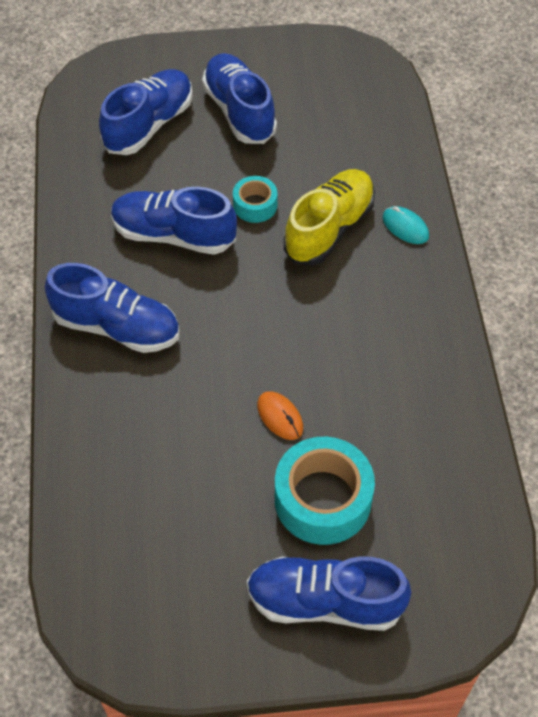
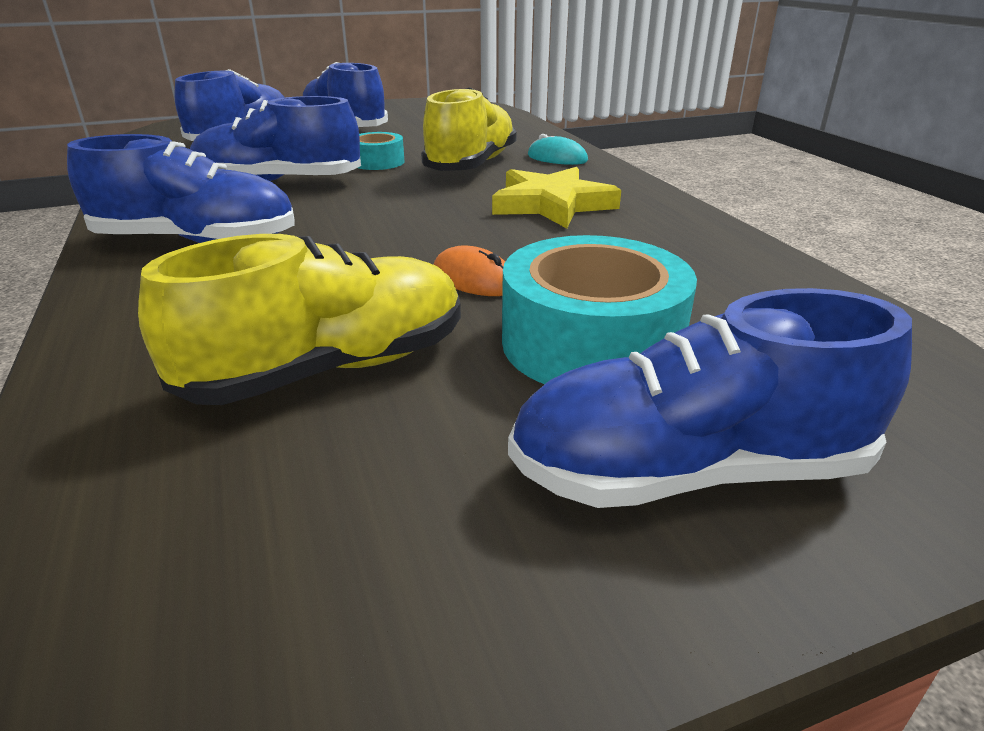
camera: 15 degrees left, 25 degrees down
(184, 490) = (330, 369): none -> yellow shoe
(366, 319) = (552, 204): none -> yellow star

